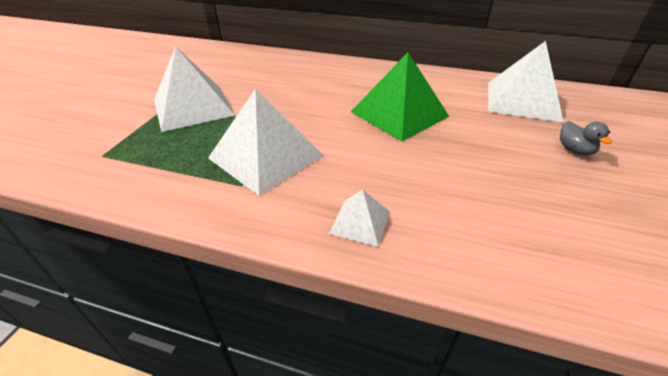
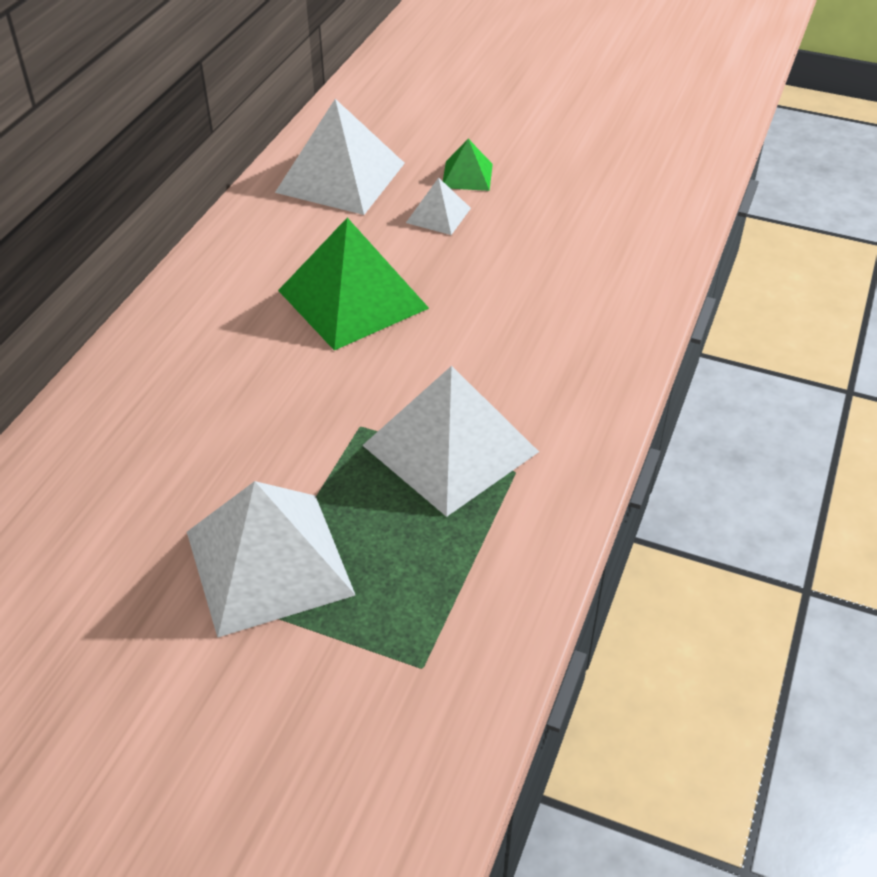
camera: 85 degrees left, 5 degrees up
(360, 222) = (588, 363): white pyramid -> white pyramid (438, 215)
(574, 150) = (467, 176): grey duck -> green pyramid

